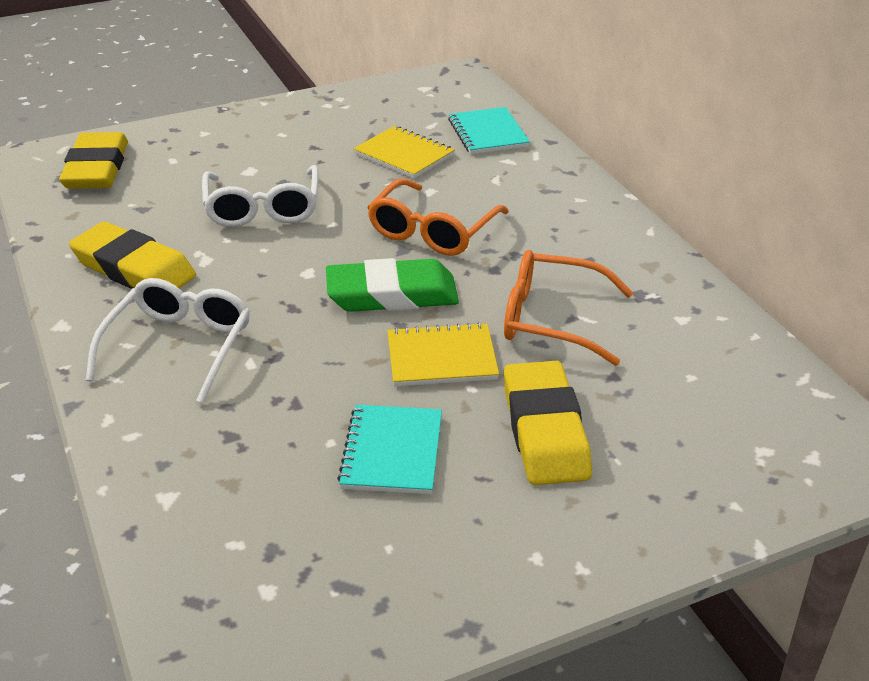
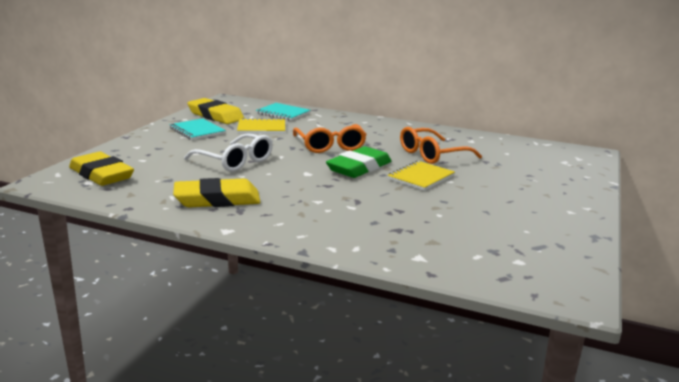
camera: 45 degrees left, 15 degrees down
(179, 346) = (306, 214): white glasses -> none
(392, 452) = (466, 207): turquoise notebook -> turquoise notebook (197, 131)
(545, 430) = (498, 182): yellow eraser -> yellow eraser (215, 116)

